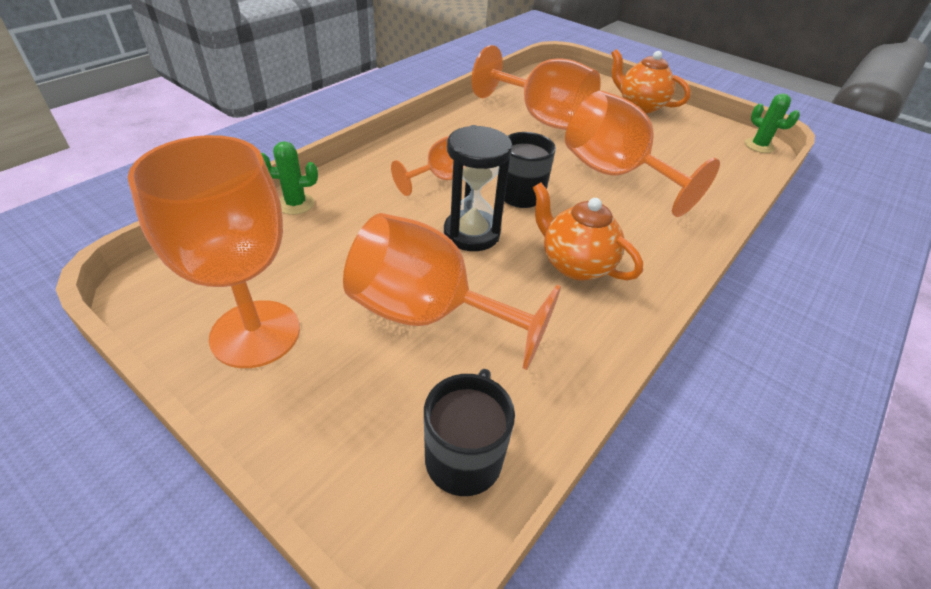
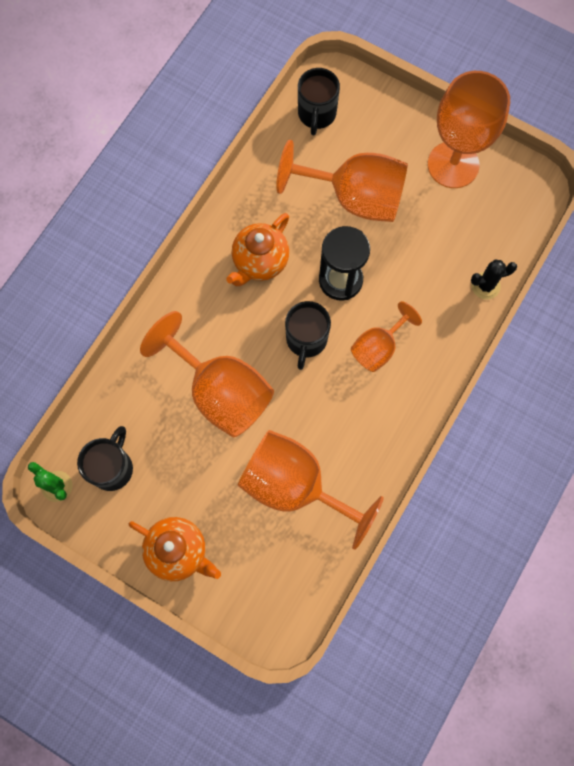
camera: 175 degrees right, 30 degrees up
(295, 204) = (485, 286): green cactus -> black cactus
(575, 264) = (260, 262): orange teapot -> orange teapot turned 90 degrees clockwise
(711, 148) = (112, 467): none -> black mug

